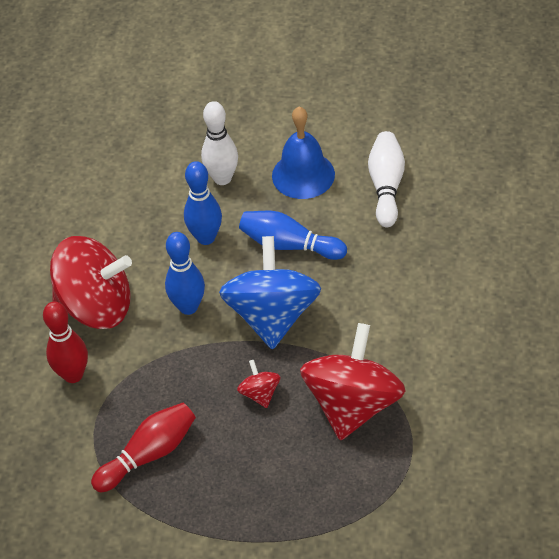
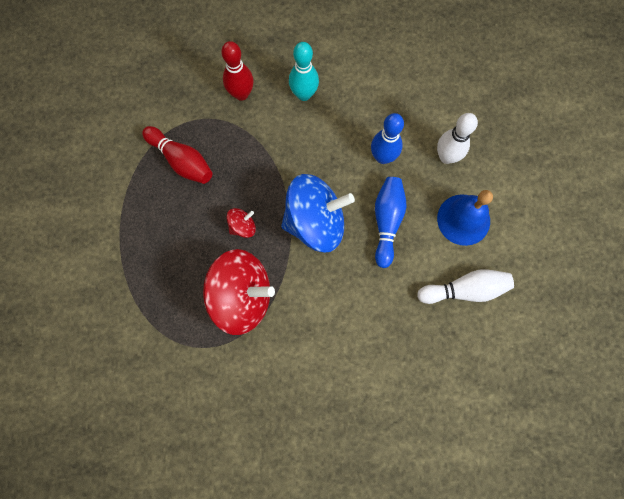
camera: 75 degrees right, 25 degrees up
(96, 306) = (304, 94): red spinning top -> turquoise bowling pin
(188, 307) = (313, 159): blue bowling pin -> none

